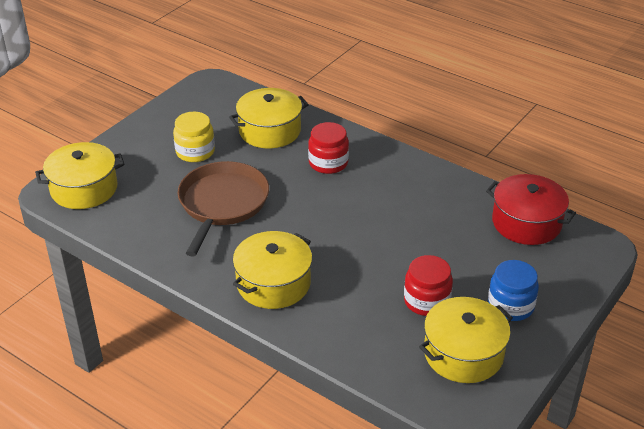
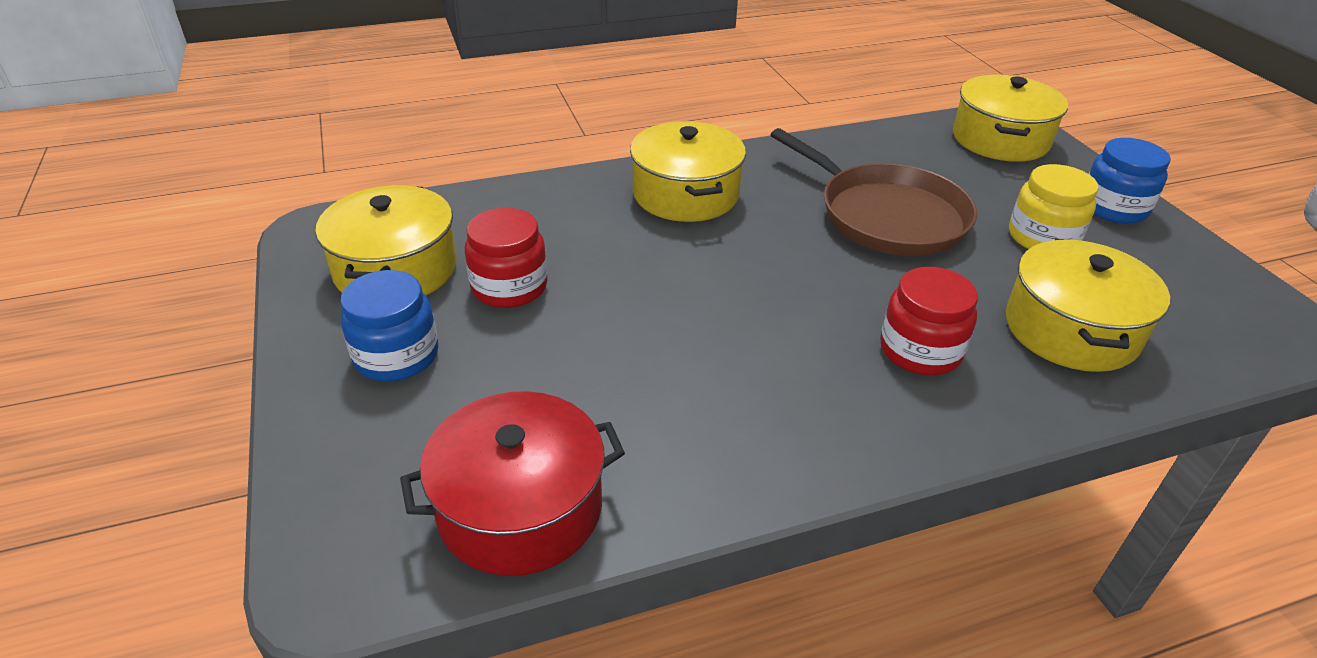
camera: 125 degrees right, 0 degrees up
(141, 137) = (1113, 208): none -> blue jar

